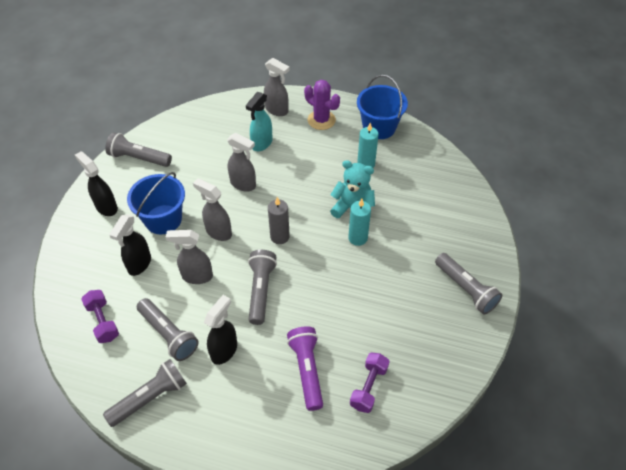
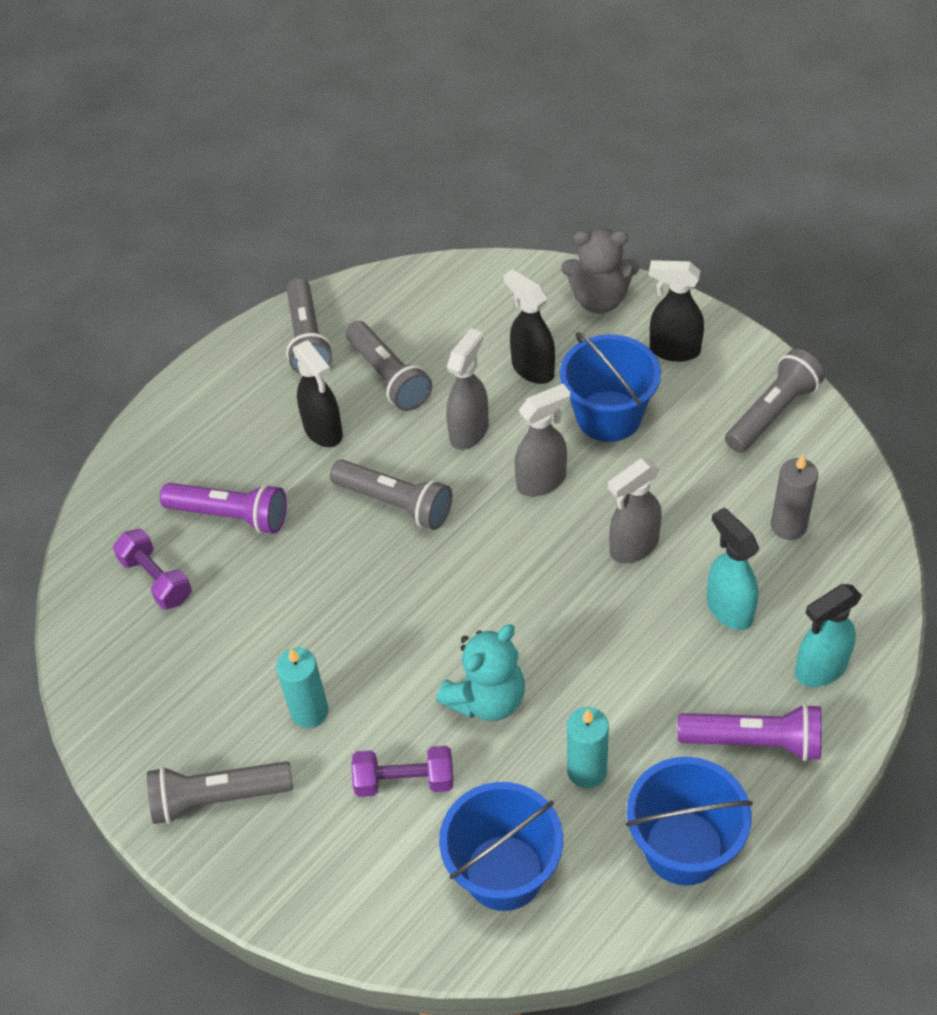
camera: 120 degrees right, 0 degrees up
(74, 252) = (599, 300): none -> grey teddy bear
(103, 321) = (454, 312): purple dumbbell -> purple dumbbell (404, 781)
(106, 207) = (674, 350): black spray bottle -> black spray bottle turned 150 degrees counterclockwise
(168, 334) = (389, 377): grey flashlight -> grey flashlight turned 105 degrees counterclockwise
(277, 110) = (820, 669): grey spray bottle -> turquoise spray bottle
(279, 236) = (485, 562): grey candle -> grey candle (788, 526)
(321, 120) = (754, 741): purple cactus -> purple flashlight
(358, 238) = (417, 678): turquoise candle -> turquoise candle (309, 711)
(426, 175) = (504, 872): none -> blue bucket

